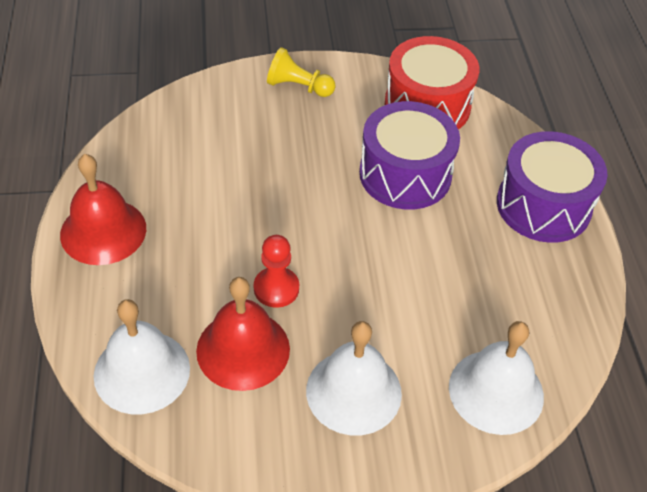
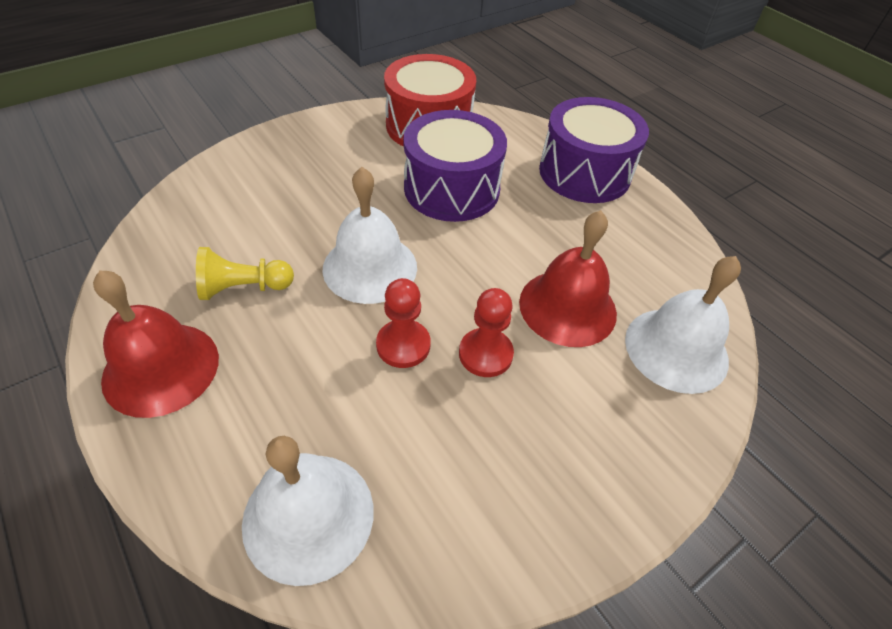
camera: 30 degrees left, 0 degrees up
(243, 349) = (411, 428): red bell -> red bell (567, 307)
(298, 87) = (298, 147): yellow pawn -> yellow pawn (244, 288)
(334, 323) = (485, 354): none -> red pawn
(353, 391) = (555, 416): white bell -> white bell (370, 267)

